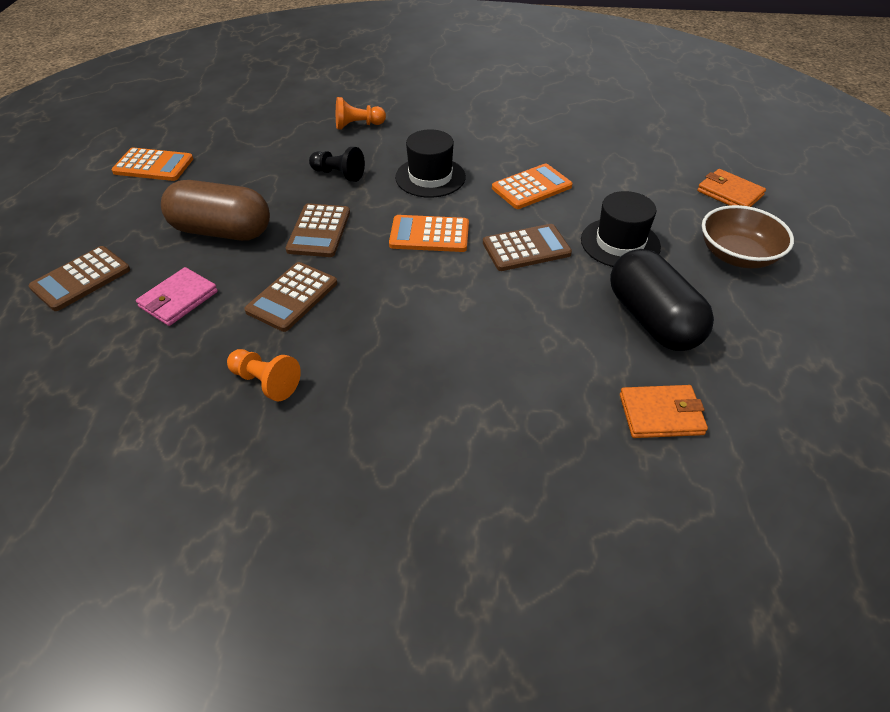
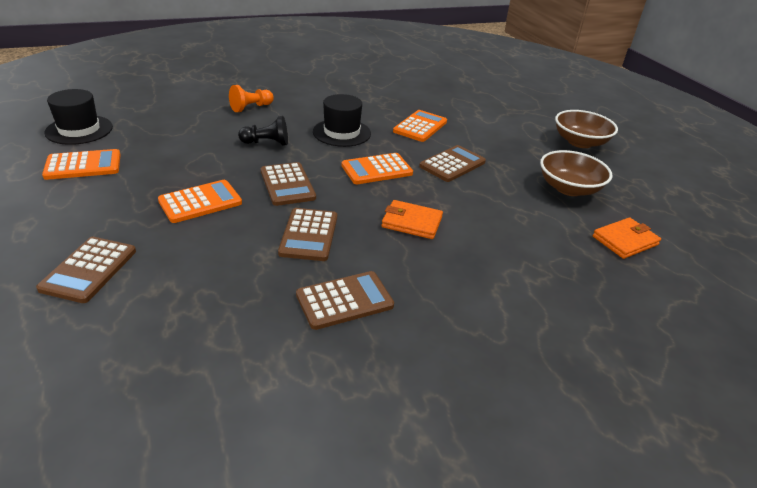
camera: 30 degrees left, 10 degrees down
(178, 299) = (207, 261): pink wallet -> none
(222, 231) = (200, 202): brown capsule -> orange calculator
(266, 382) = (344, 300): orange pawn -> brown calculator
(620, 243) = (508, 149): black hat -> black hat (79, 130)
(652, 320) = (569, 188): black capsule -> brown bowl
(729, 193) = (543, 109): orange wallet -> orange wallet (412, 222)

